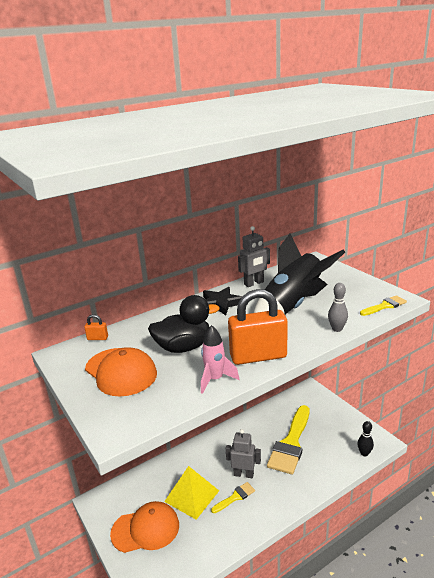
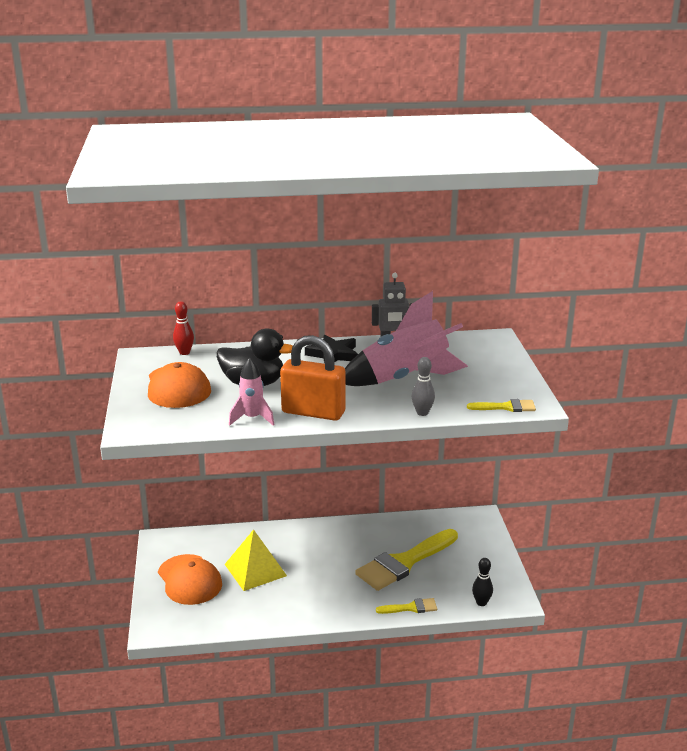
camera: 25 degrees right, 0 degrees up
(97, 338) = (184, 352): orange padlock -> red bowling pin
(146, 529) = (189, 580): orange cap -> orange cap turned 45 degrees clockwise
(235, 497) = (298, 587): yellow brush -> yellow brush (411, 608)
(243, 474) = (325, 571): grey robot -> none
(293, 306) = (405, 378): black rocket -> pink rocket

